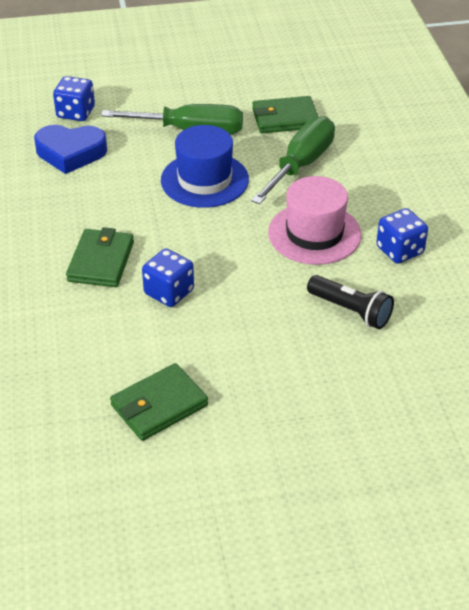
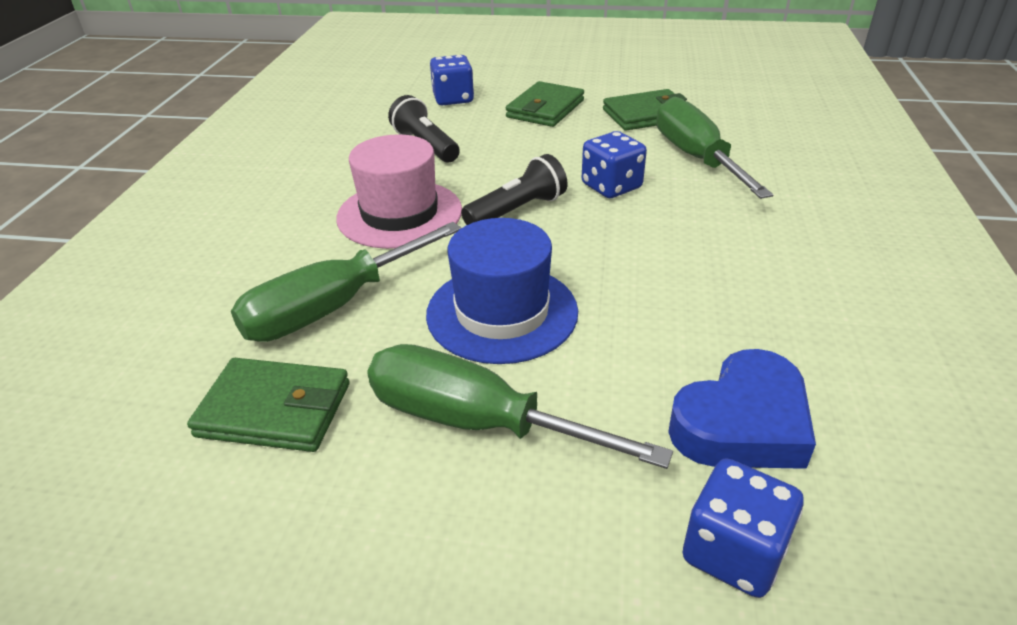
camera: 160 degrees left, 5 degrees down
(70, 153) = (742, 423): blue heart -> blue heart turned 120 degrees clockwise
(101, 261) = (692, 229): green wallet -> green wallet (545, 109)
(103, 343) = (696, 158): none -> green screwdriver
(231, 253) = (518, 210): none -> black flashlight
(399, 250) = (320, 183): blue dice -> blue dice (453, 99)

